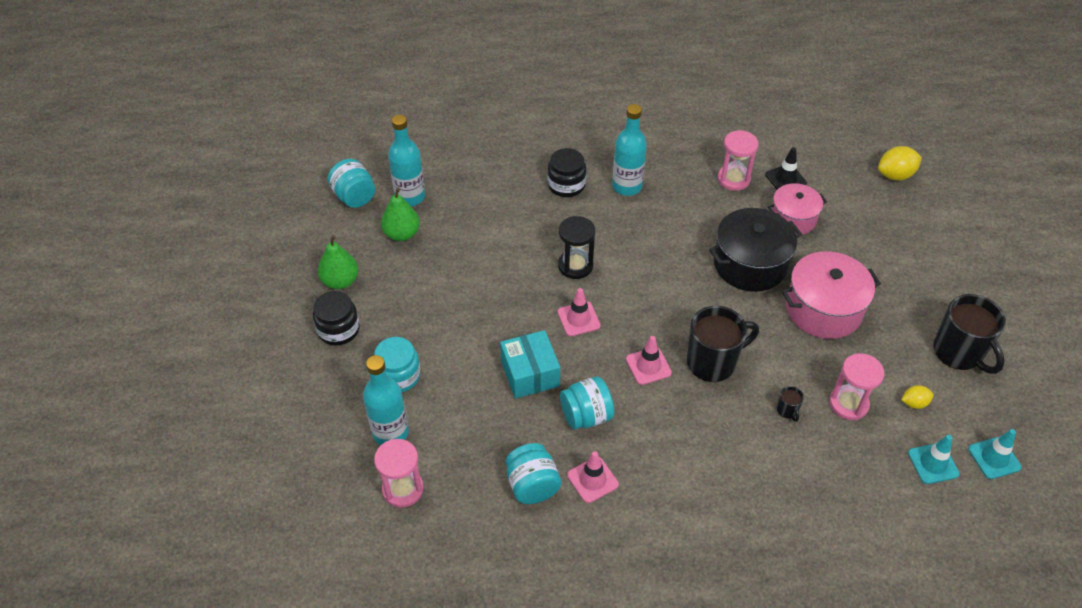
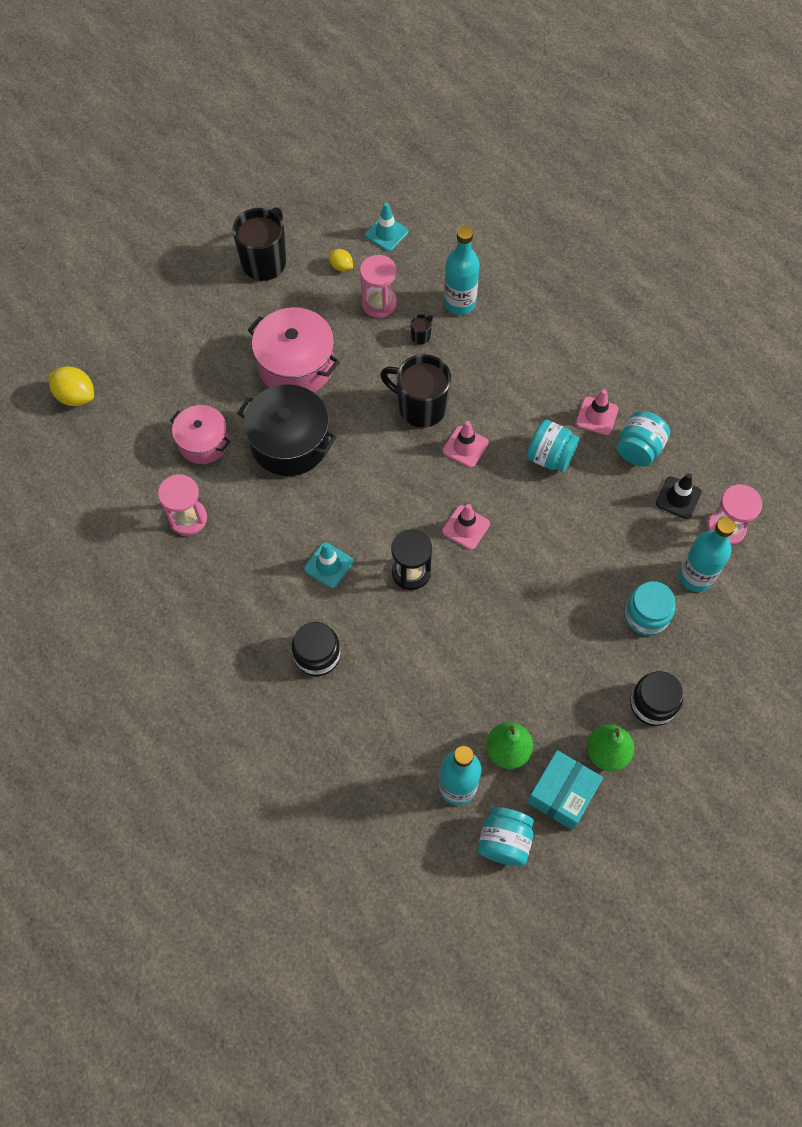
camera: 130 degrees left, 15 degrees up
(530, 373) = (551, 522): turquoise box -> turquoise box (562, 794)
(627, 186) = (274, 601): turquoise bottle -> turquoise bottle (459, 303)
(785, 179) = (152, 477): black traffic cone -> black traffic cone (678, 498)
(994, 458) = (349, 204): turquoise traffic cone -> turquoise traffic cone (328, 565)

